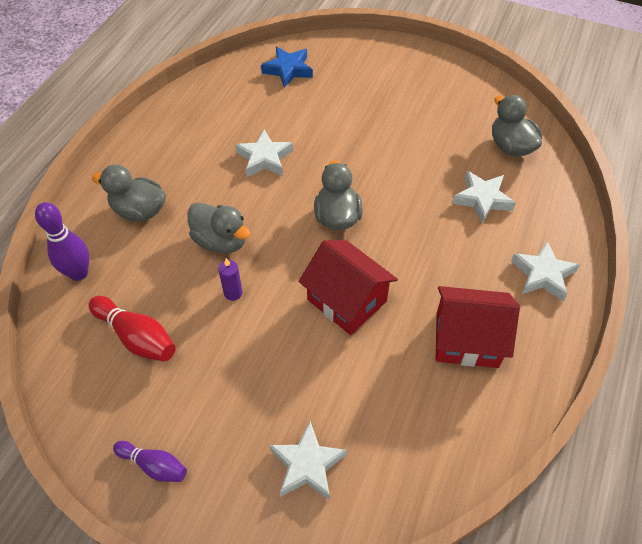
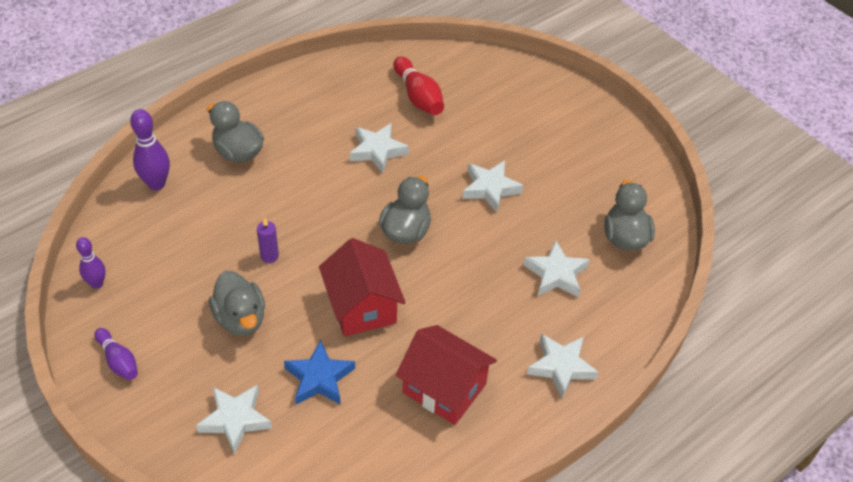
camera: 25 degrees right, 5 degrees down
(81, 398) = (97, 283): none -> purple bowling pin
(136, 337) = (168, 256): red bowling pin -> red bowling pin (418, 96)
(220, 241) = (288, 208): grey duck -> grey duck (240, 318)
(288, 70) = (458, 76): blue star -> blue star (319, 378)
(380, 151) = (490, 188): none -> white star

